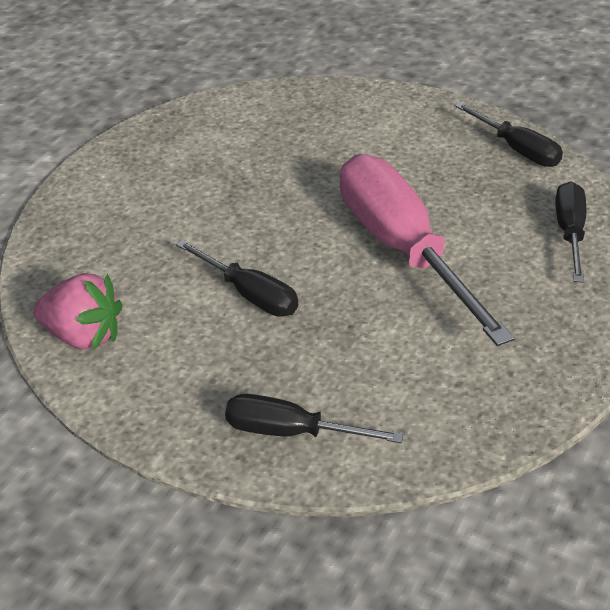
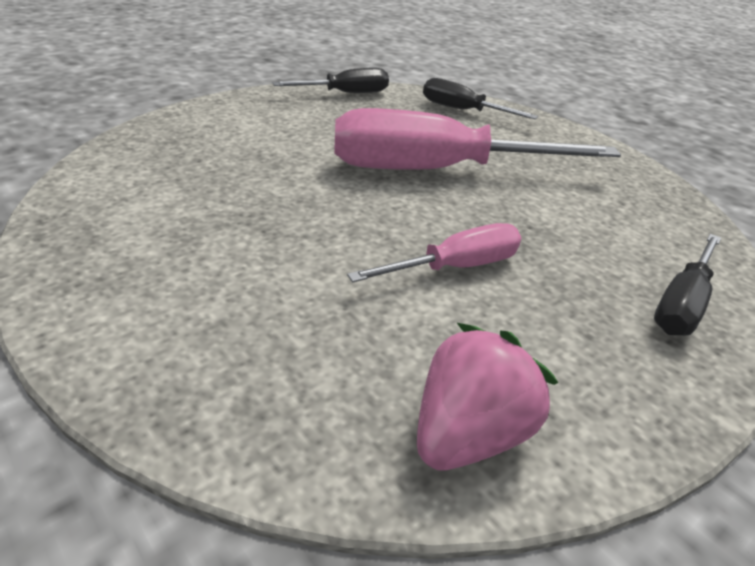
camera: 70 degrees left, 5 degrees down
(250, 294) = (455, 267): black screwdriver -> pink screwdriver

